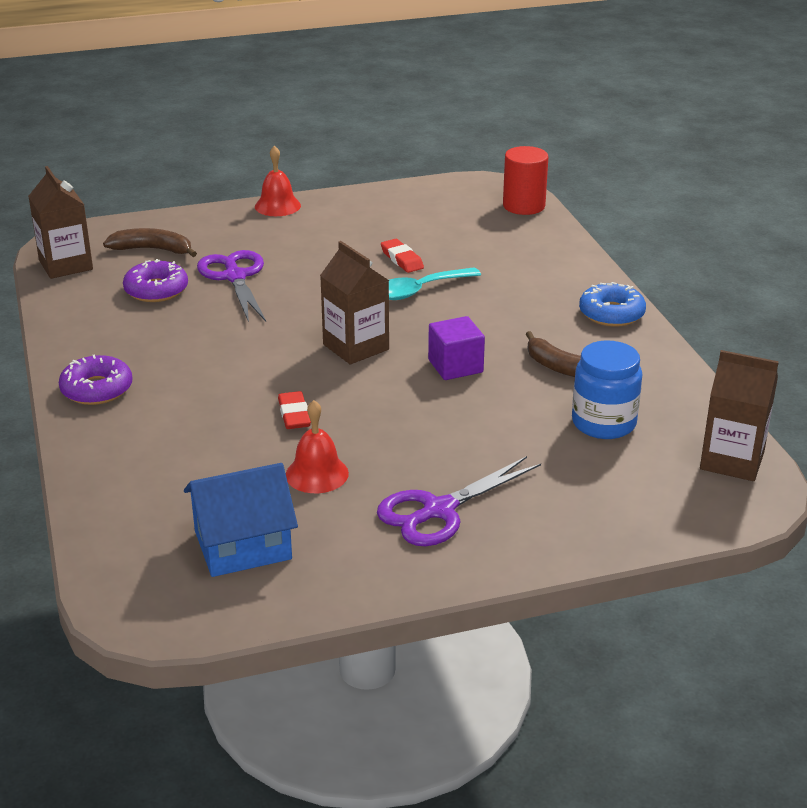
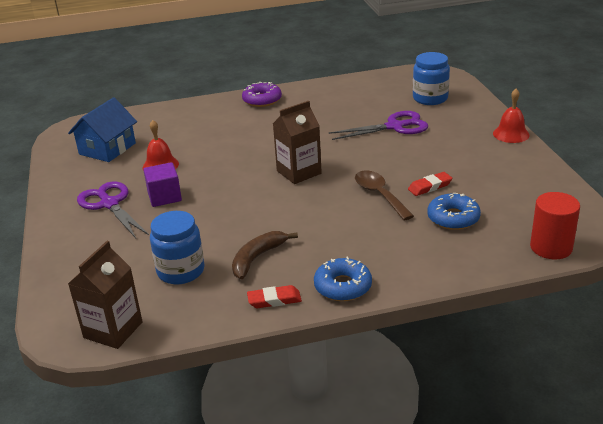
camera: 95 degrees right, 0 degrees up
(66, 265) = (405, 77): brown carton -> none
(153, 250) = (430, 98): brown banana -> blue jar
(156, 290) = (375, 104): purple donut -> none
(243, 545) = (107, 149): blue house -> blue house turned 45 degrees clockwise
(294, 414) = (223, 155): red eraser -> red eraser (274, 300)
(420, 290) = (380, 195): turquoise spoon -> brown spoon
(455, 366) = (268, 210): purple cube -> purple cube (164, 197)
(471, 249) = (453, 218): none -> blue donut

